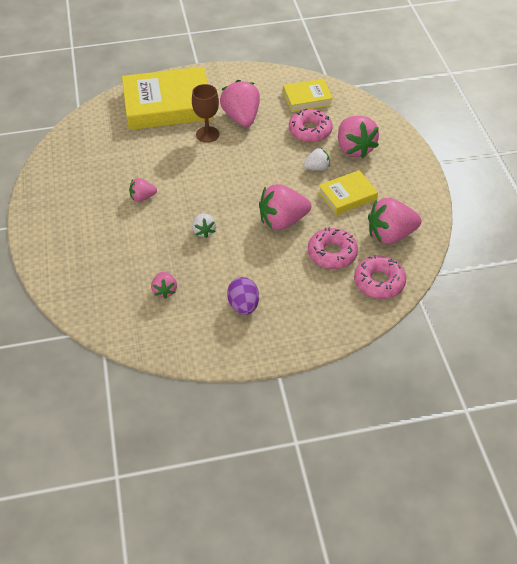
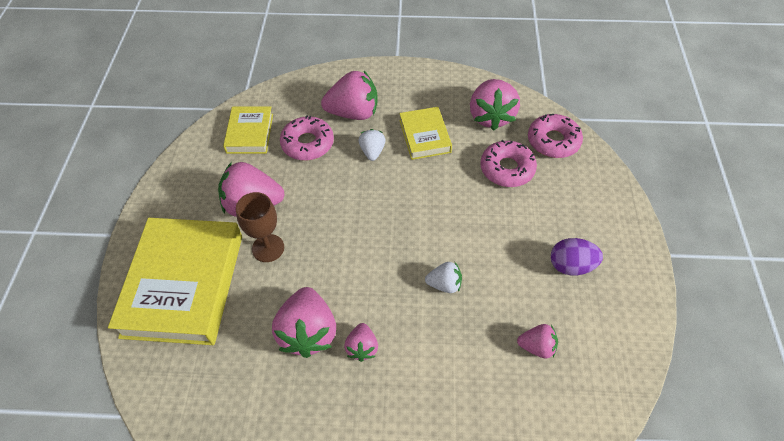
camera: 75 degrees left, 5 degrees up
(282, 221) = (448, 201): pink strawberry -> pink strawberry (308, 332)

